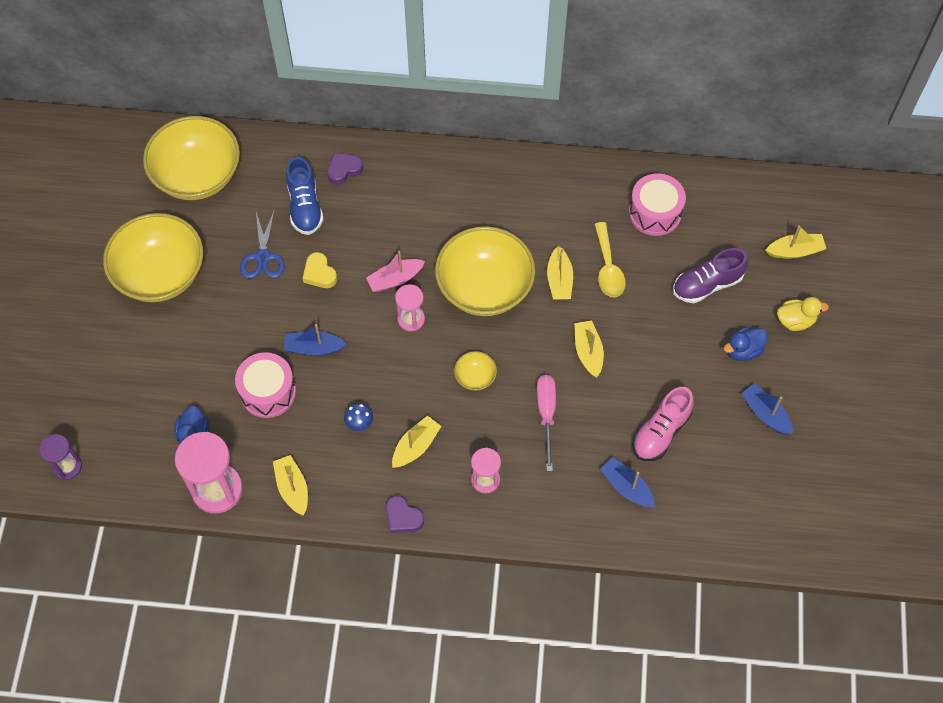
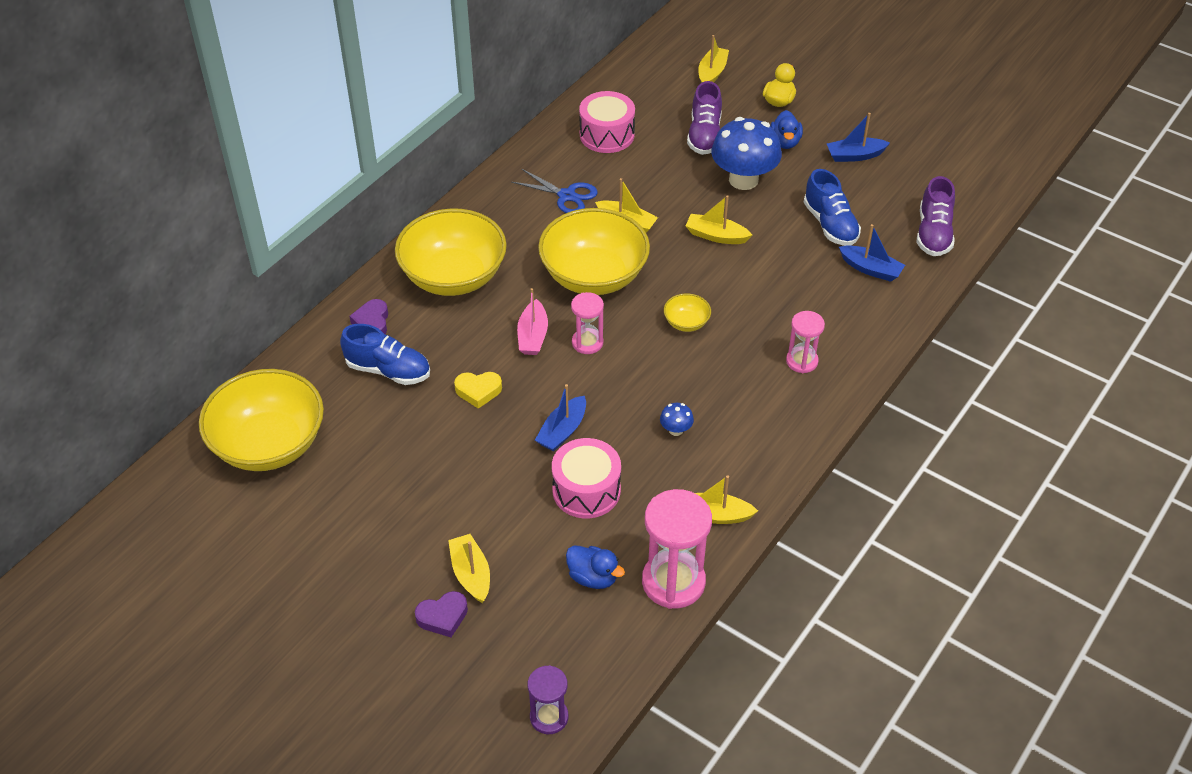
camera: 60 degrees left, 15 degrees down
(160, 274) = (366, 527): yellow bowl -> yellow bowl (453, 276)
(263, 257) = (420, 429): blue scissors -> blue scissors (567, 196)
(403, 517) = (803, 439): purple heart -> purple heart (443, 617)
(416, 446) = (731, 397): yellow boat -> yellow boat (471, 574)
(546, 415) = (761, 290): pink screwdriver -> none
(608, 267) = (639, 187): yellow spoon -> none
(626, 487) = (870, 269): blue boat -> blue boat turned 135 degrees counterclockwise
(661, 432) = (830, 224): pink shoe -> blue shoe
(671, 340) = (743, 180): none -> blue mushroom
(706, 519) = (933, 233): none -> purple shoe

